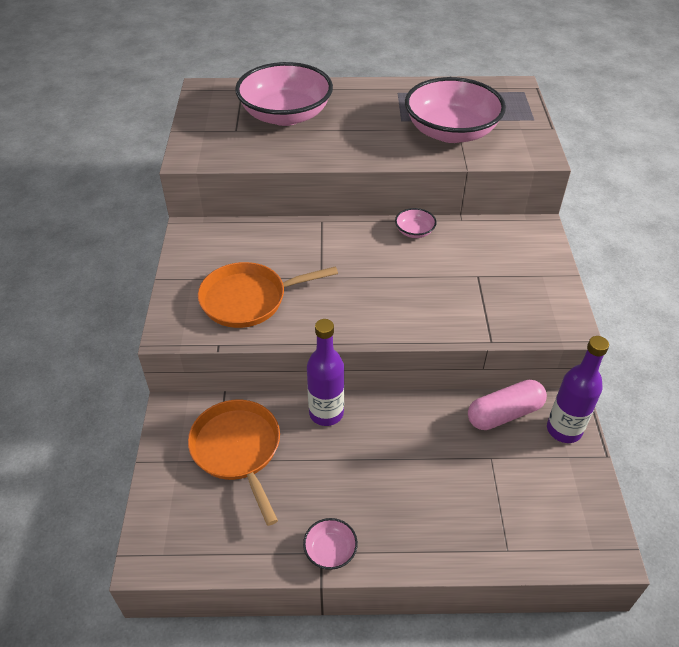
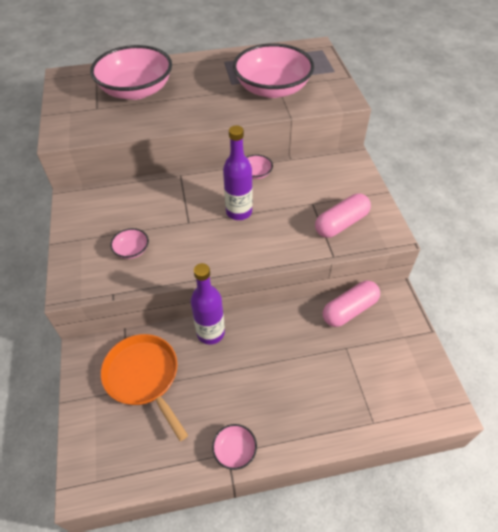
camera: 10 degrees left, 5 degrees up
(248, 299) = (132, 250): orange pan -> pink bowl
(509, 305) = (341, 223): none -> pink capsule
(564, 430) = (396, 315): purple bottle -> purple bottle (239, 212)

